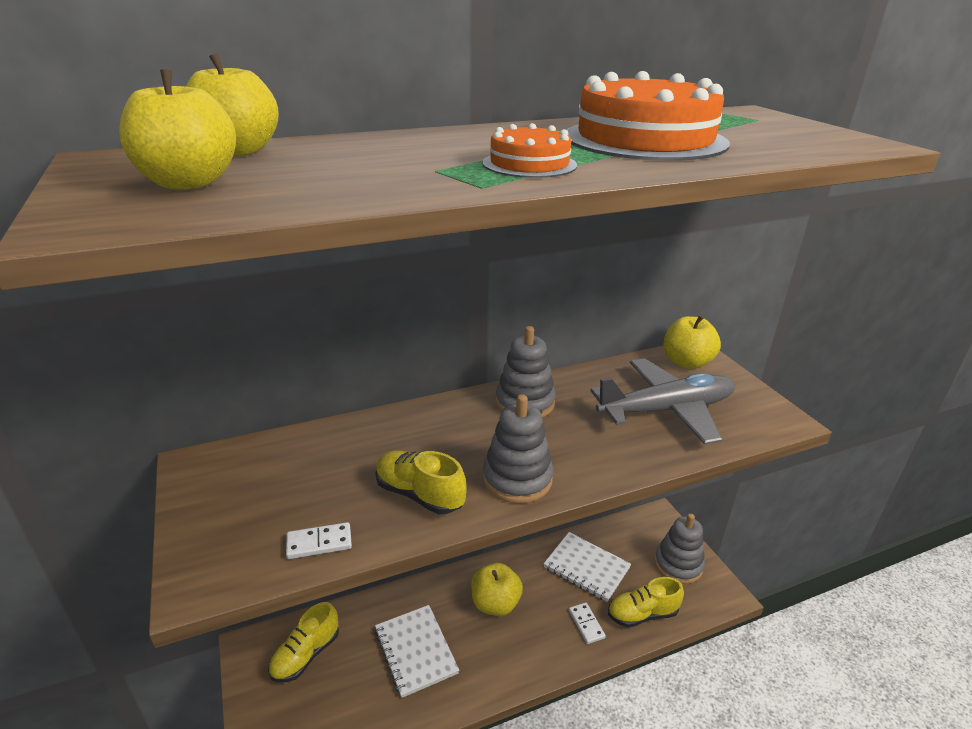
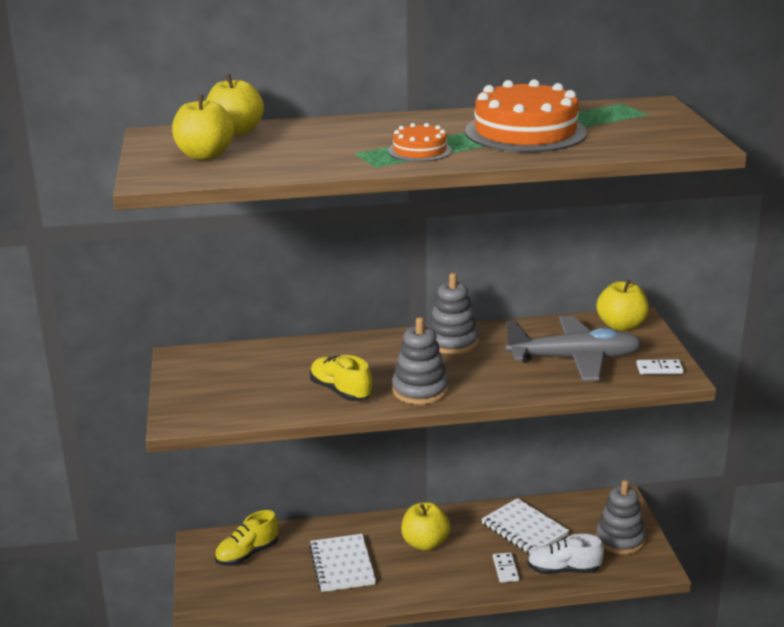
camera: 15 degrees right, 5 degrees down
(319, 543) = (261, 409): white domino -> white domino (659, 369)
(642, 614) = (563, 570): yellow shoe -> white shoe

